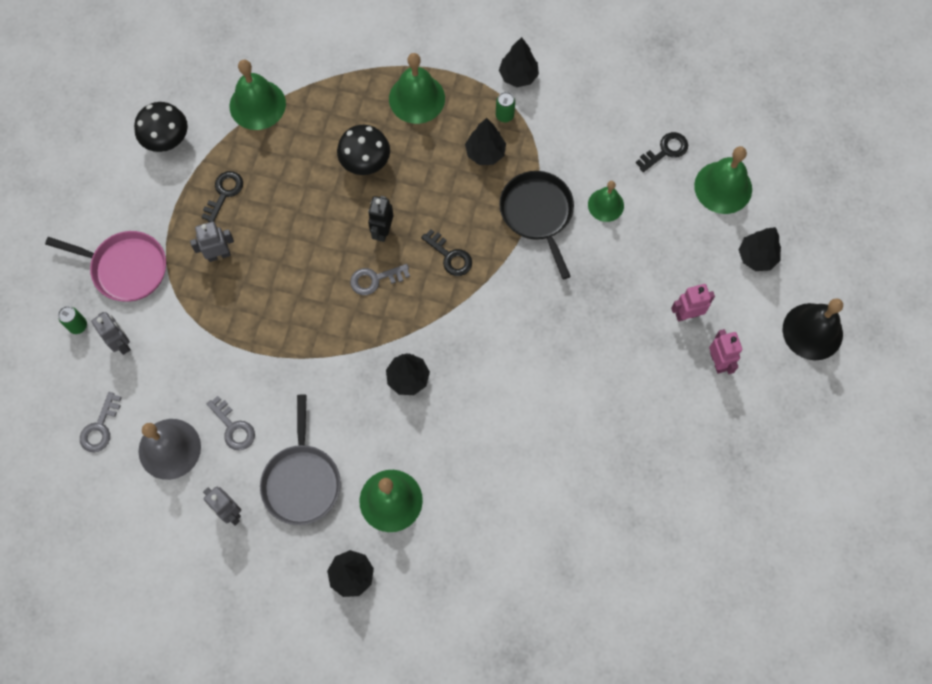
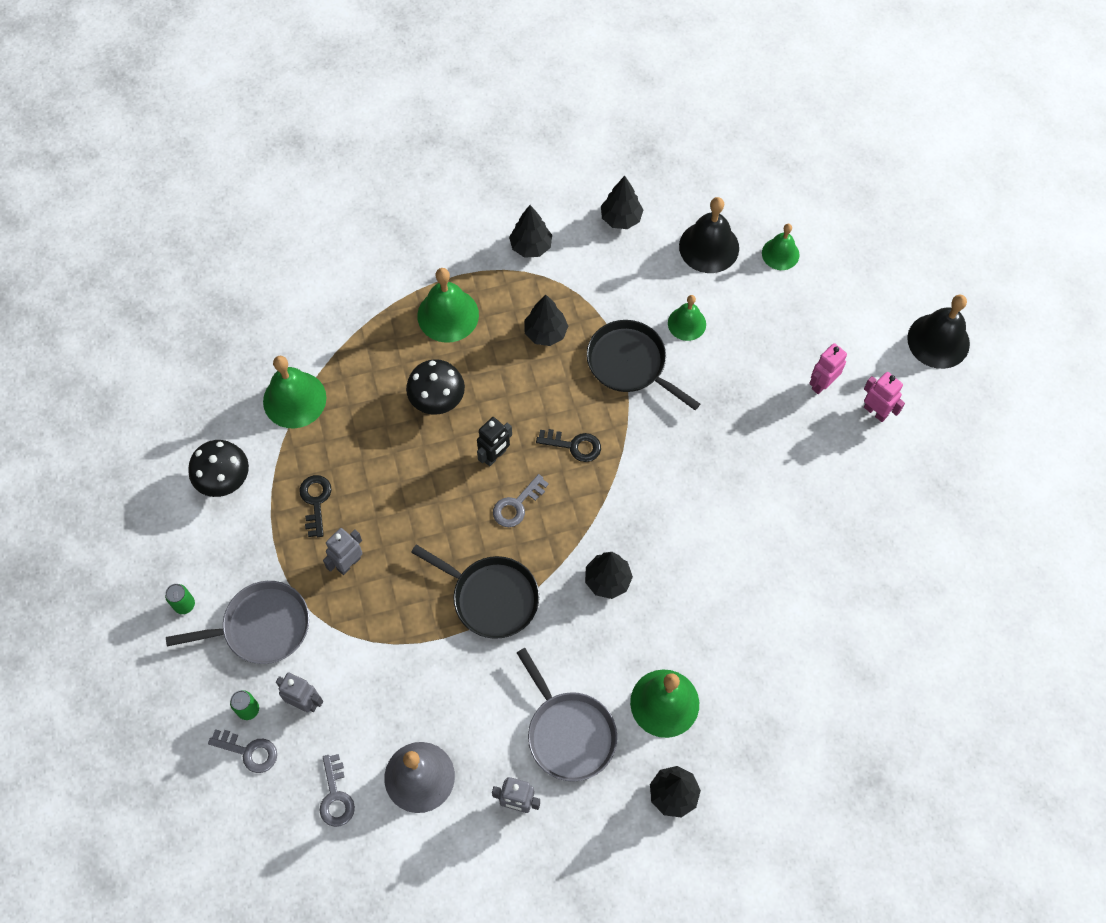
camera: 30 degrees left, 5 degrees down
(126, 268) = (262, 626): pink pan -> grey pan
(233, 427) = (470, 720): grey key -> grey key (249, 751)
(309, 341) = (491, 597): none -> black pan
(382, 231) = (495, 456): black robot -> black robot turned 120 degrees counterclockwise
(504, 115) = (541, 289): green can -> green can (184, 604)
(665, 150) = (709, 247): black key -> black bell
(723, 187) = (780, 254): green bell -> green bell, size x0.62
(756, 257) = (849, 300): black tree -> black tree (621, 218)

